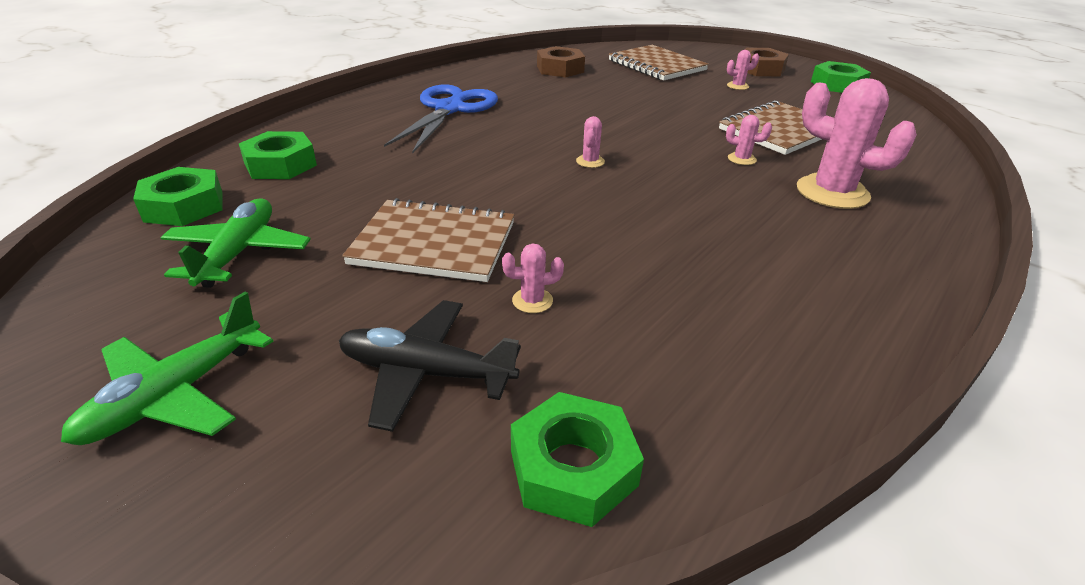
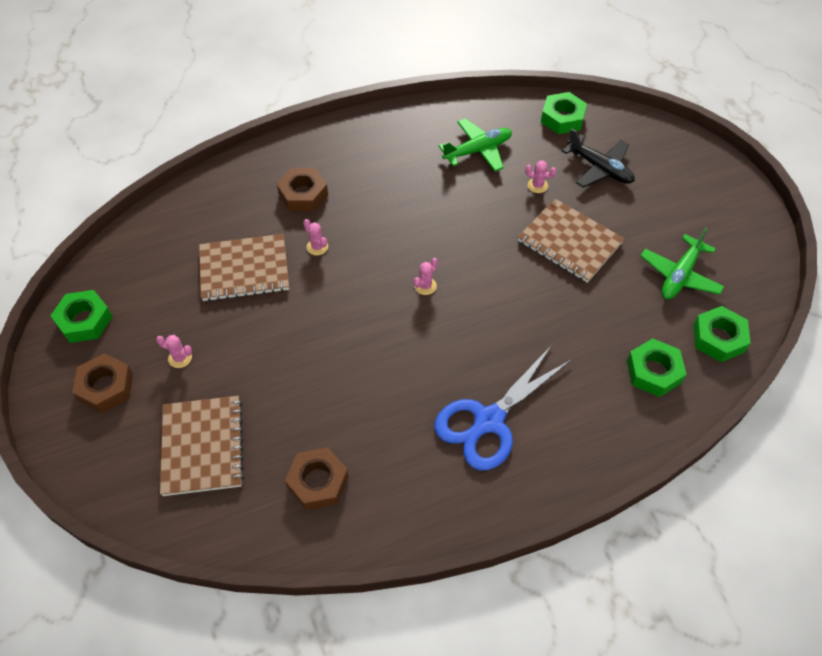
camera: 150 degrees left, 20 degrees up
(175, 394) = (700, 194): green plane -> green plane (478, 150)
(832, 192) = (303, 194): pink cactus -> brown nut

